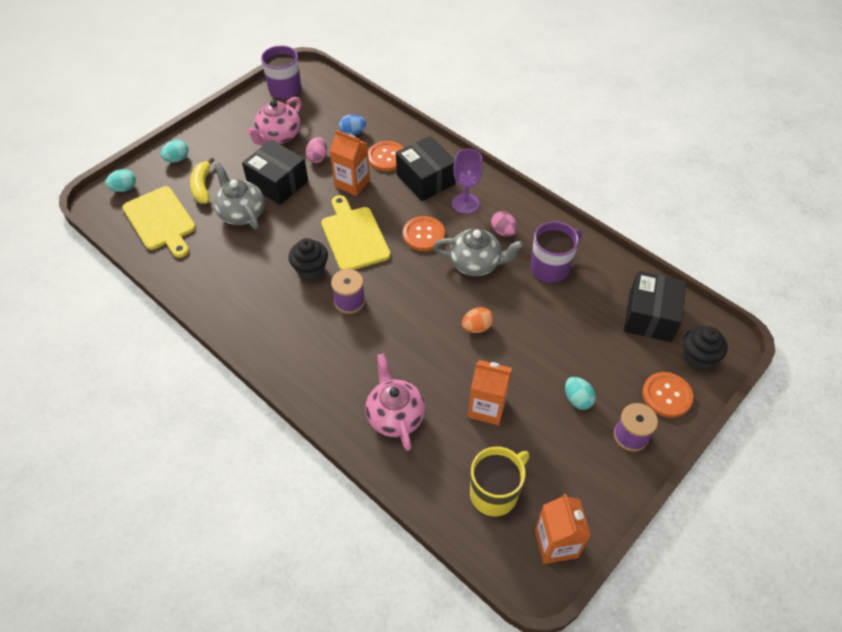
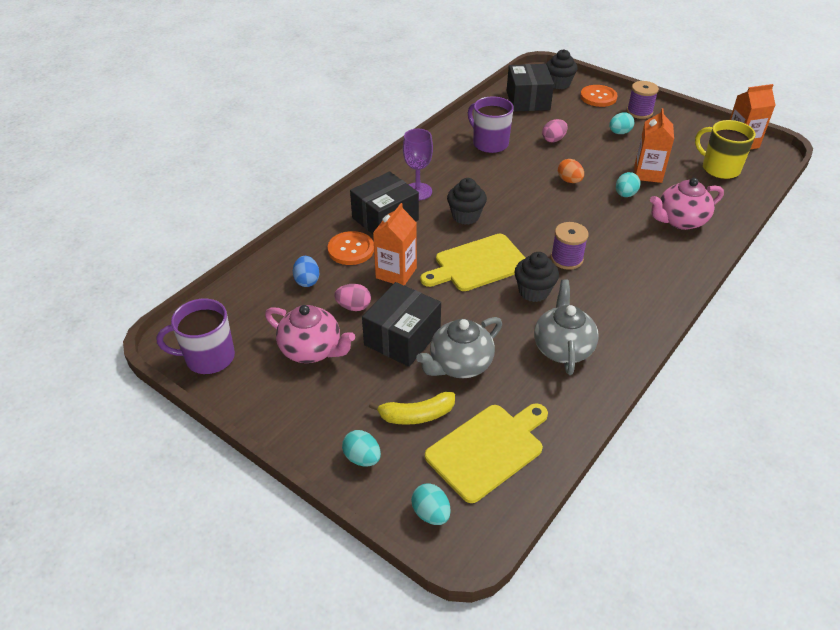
camera: 95 degrees left, 10 degrees down
(423, 235) = (465, 216): orange button -> black cupcake
(447, 374) = (625, 194): none -> turquoise egg
(475, 263) = (495, 183): grey teapot -> grey teapot (562, 348)
(503, 231) = (452, 169): pink egg -> pink egg (553, 139)
(650, 316) = (528, 100): black box -> black box turned 75 degrees clockwise

